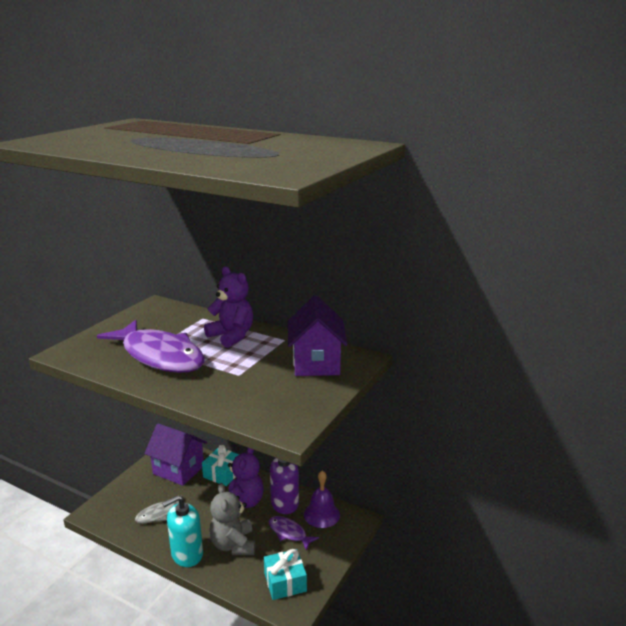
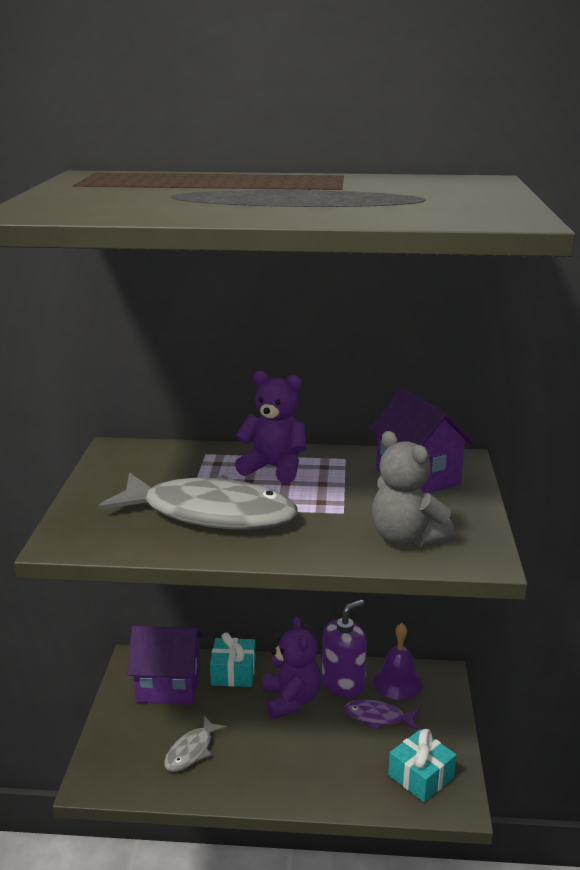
camera: 25 degrees left, 0 degrees up
(160, 356) = (210, 513): purple fish -> grey fish
(187, 554) = (272, 788): turquoise soap dispenser -> none
(233, 545) = (322, 755): grey teddy bear -> grey teddy bear (406, 538)

